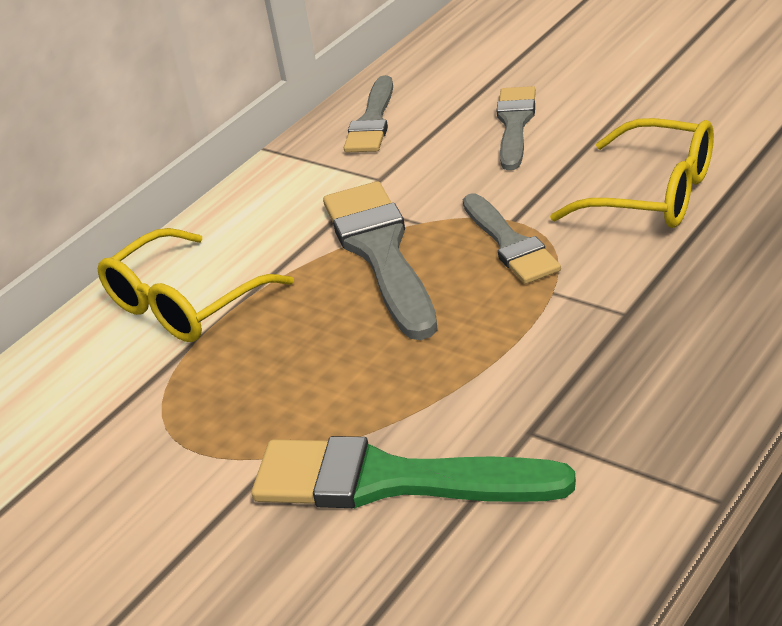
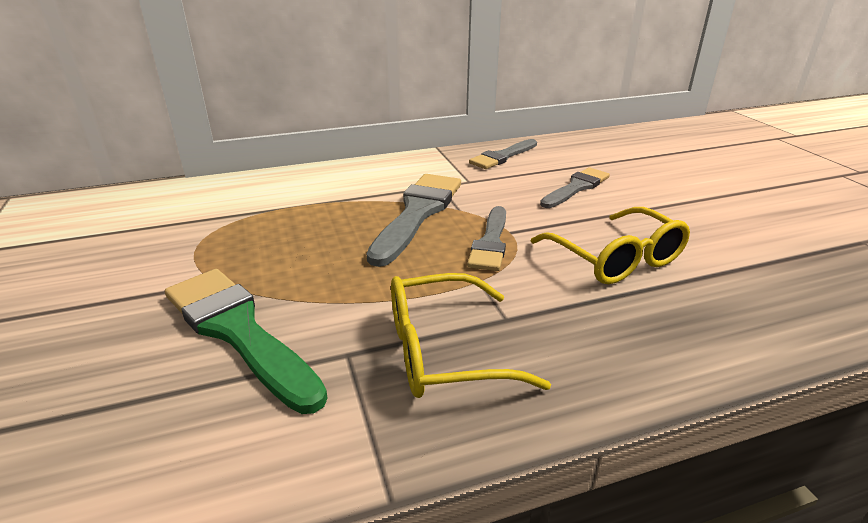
camera: 30 degrees right, 5 degrees down
(184, 304) = (300, 191): yellow glasses -> yellow glasses (443, 351)

